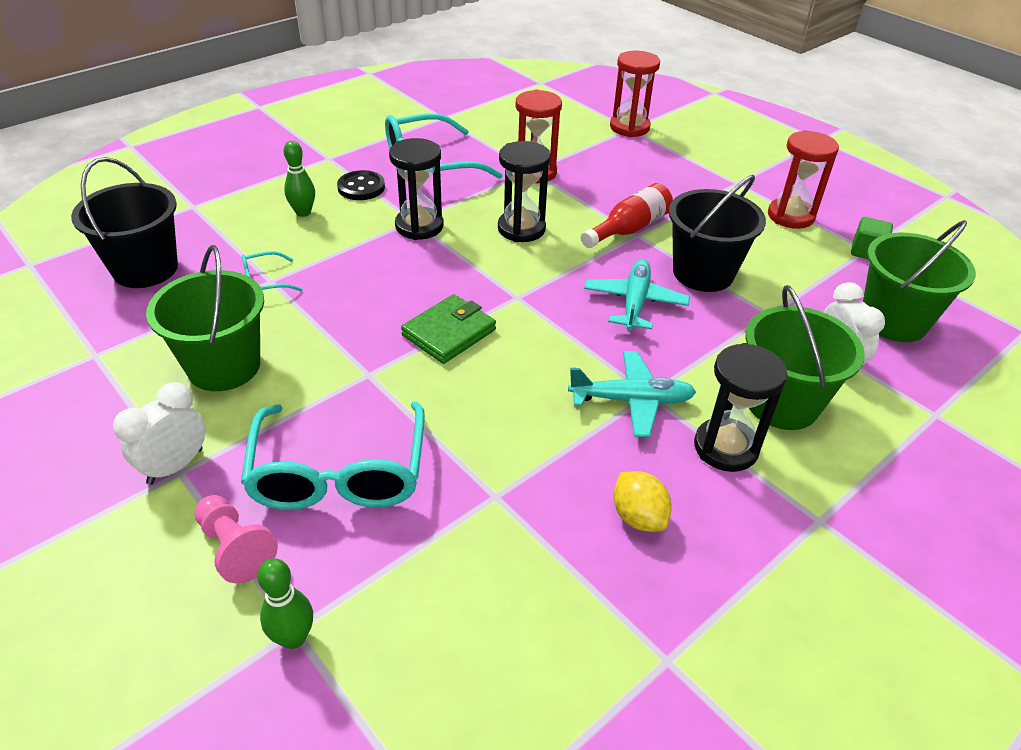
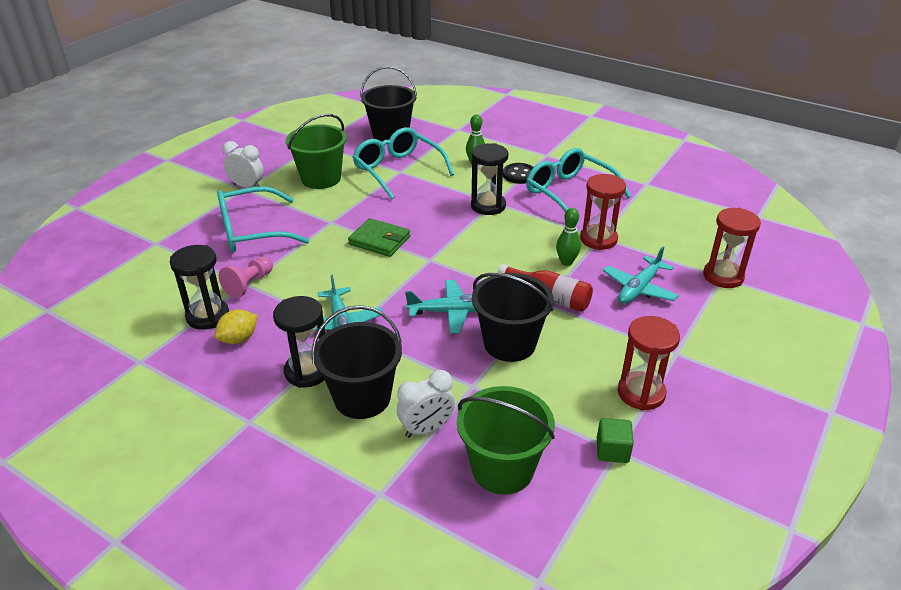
camera: 75 degrees right, 5 degrees down
(235, 548) = (200, 216): pink pawn -> pink pawn (249, 284)
(265, 282) = (398, 170): turquoise glasses -> turquoise glasses, size x2.21
(293, 637) = (151, 244): green bowling pin -> green bowling pin (566, 262)
(521, 229) = (513, 247): black hourglass -> black hourglass (207, 316)
(633, 174) = (639, 288): none -> turquoise plane
(782, 403) = (362, 398): green bucket -> black bucket

